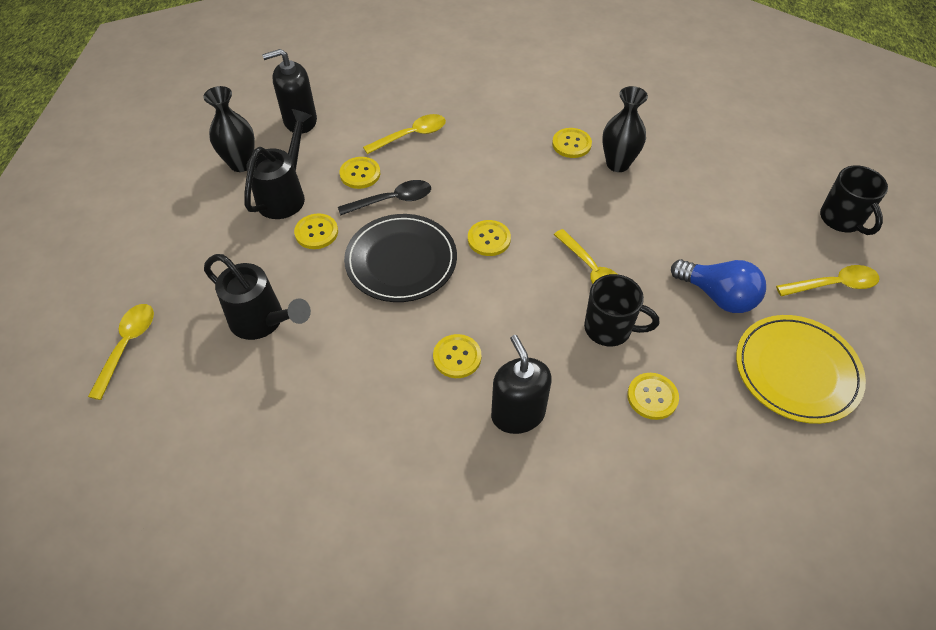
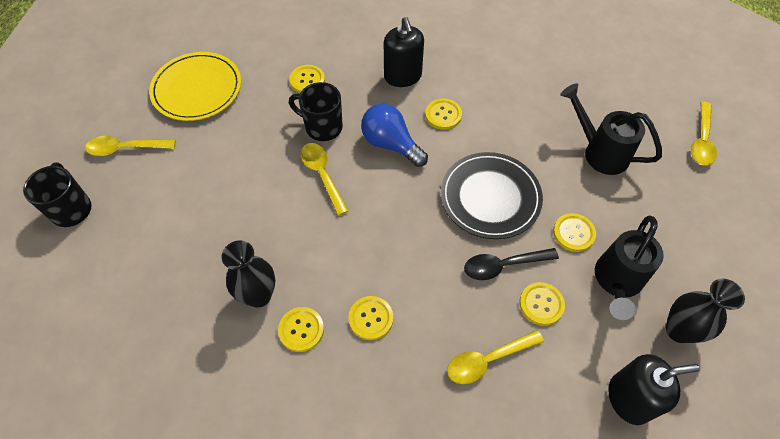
camera: 175 degrees left, 5 degrees up
(489, 239) = (409, 213): yellow button -> yellow button (371, 318)
(718, 296) = (225, 146): blue light bulb -> blue light bulb (391, 144)

